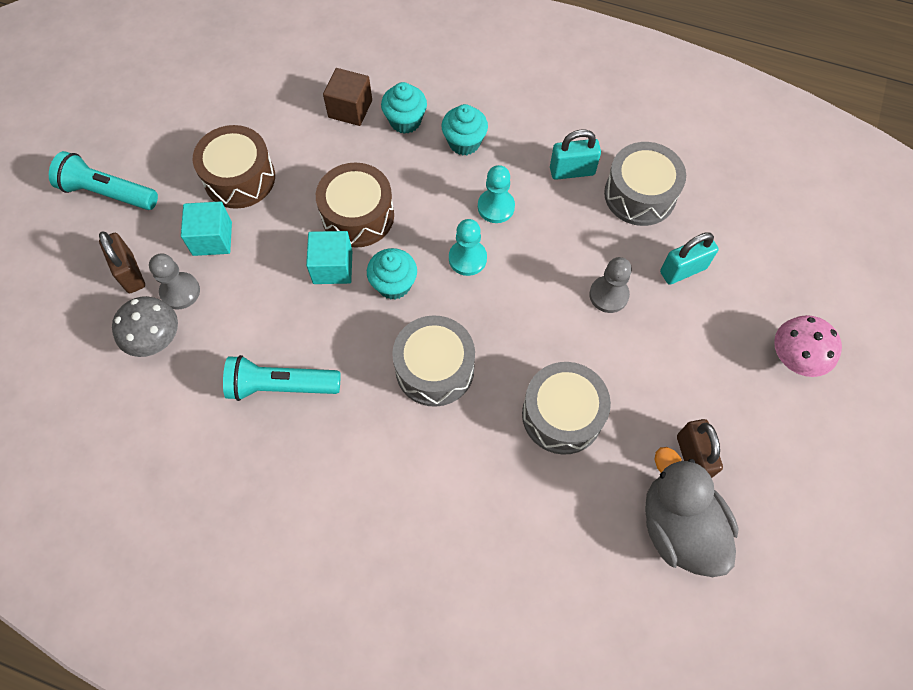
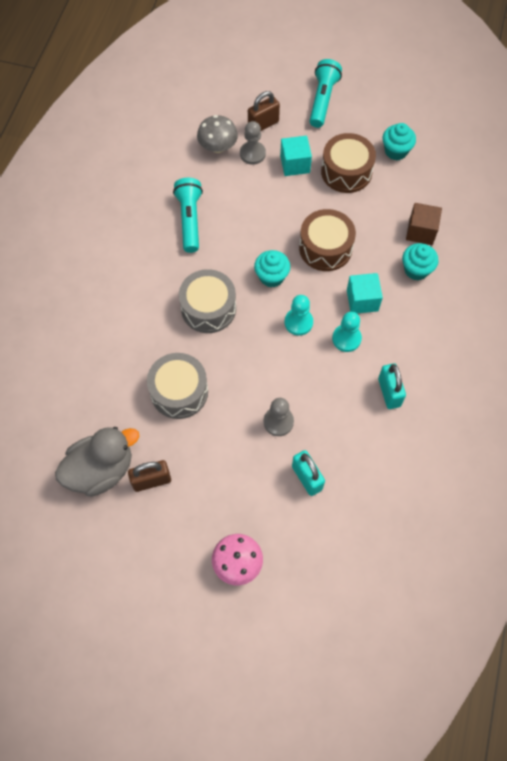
camera: 85 degrees right, 0 degrees up
(332, 267) = (281, 237): turquoise cube -> turquoise cube (362, 300)
(464, 142) = (403, 312): turquoise cupcake -> turquoise cupcake (396, 151)
(640, 195) = (374, 445): grey drum -> none

